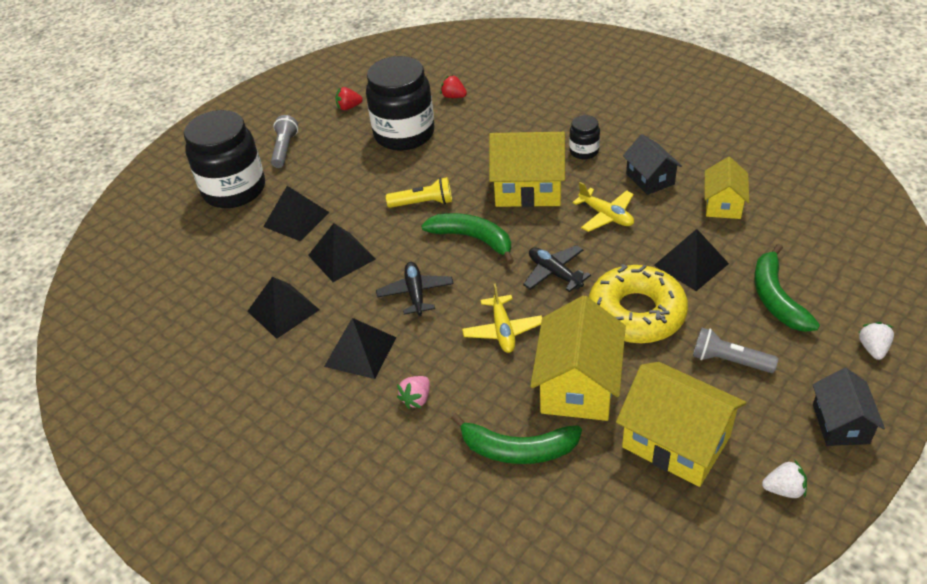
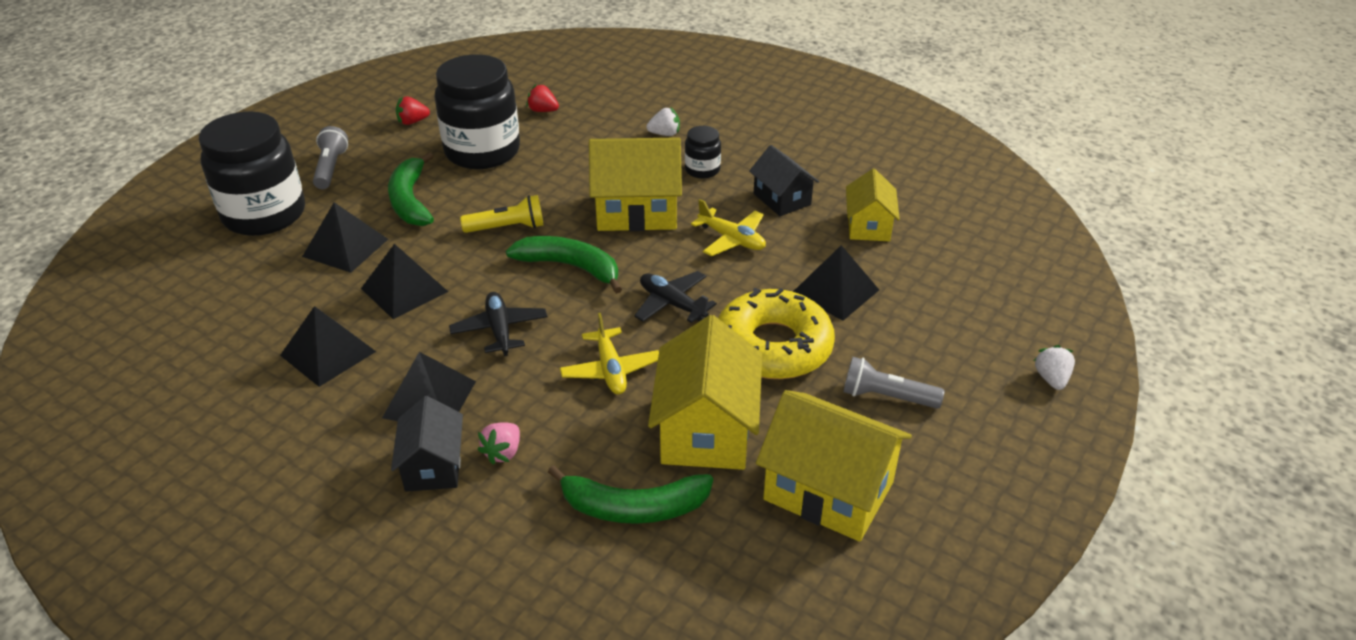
camera: 10 degrees left, 5 degrees down
(776, 298) = (936, 326): green banana -> green banana (410, 200)
(783, 489) = (960, 540): white strawberry -> white strawberry (665, 134)
(840, 424) = (1021, 463): black house -> black house (433, 466)

